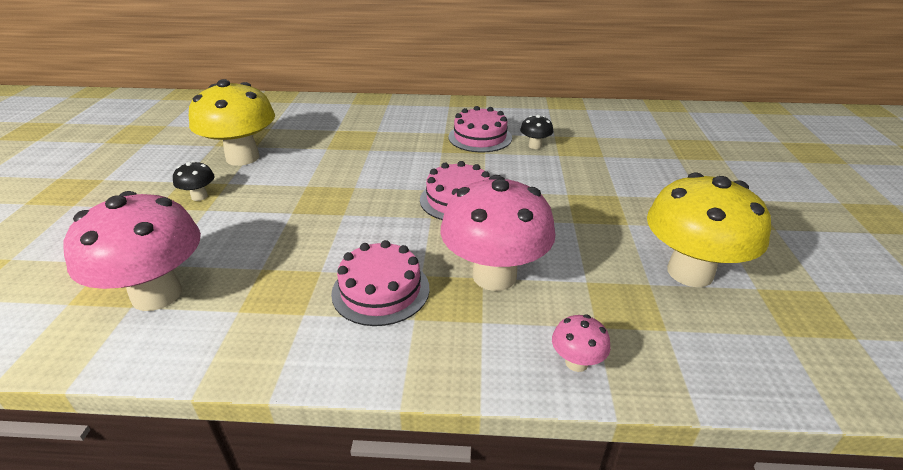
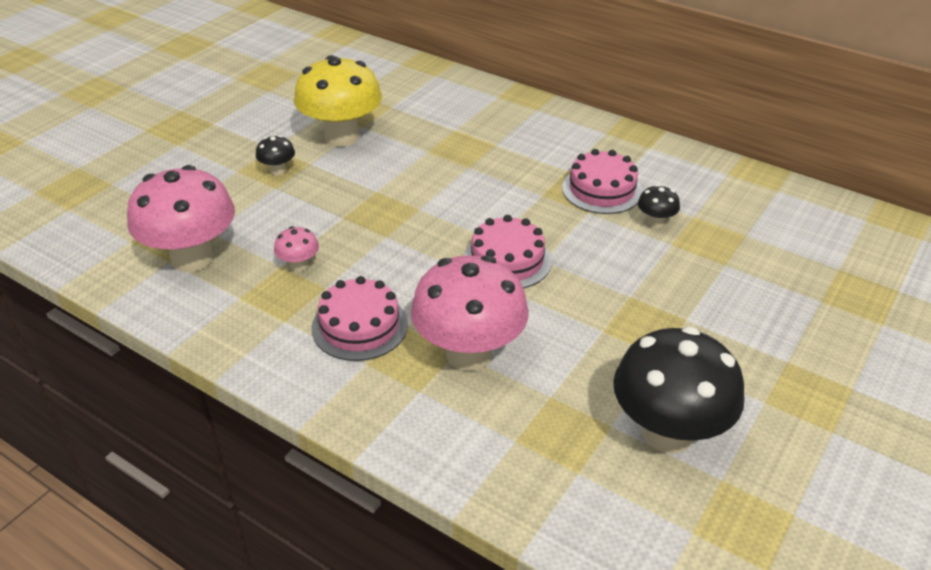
camera: 30 degrees right, 5 degrees up
(576, 362) = (466, 461): pink mushroom -> pink mushroom (299, 265)
(690, 272) = (667, 433): yellow mushroom -> black mushroom

